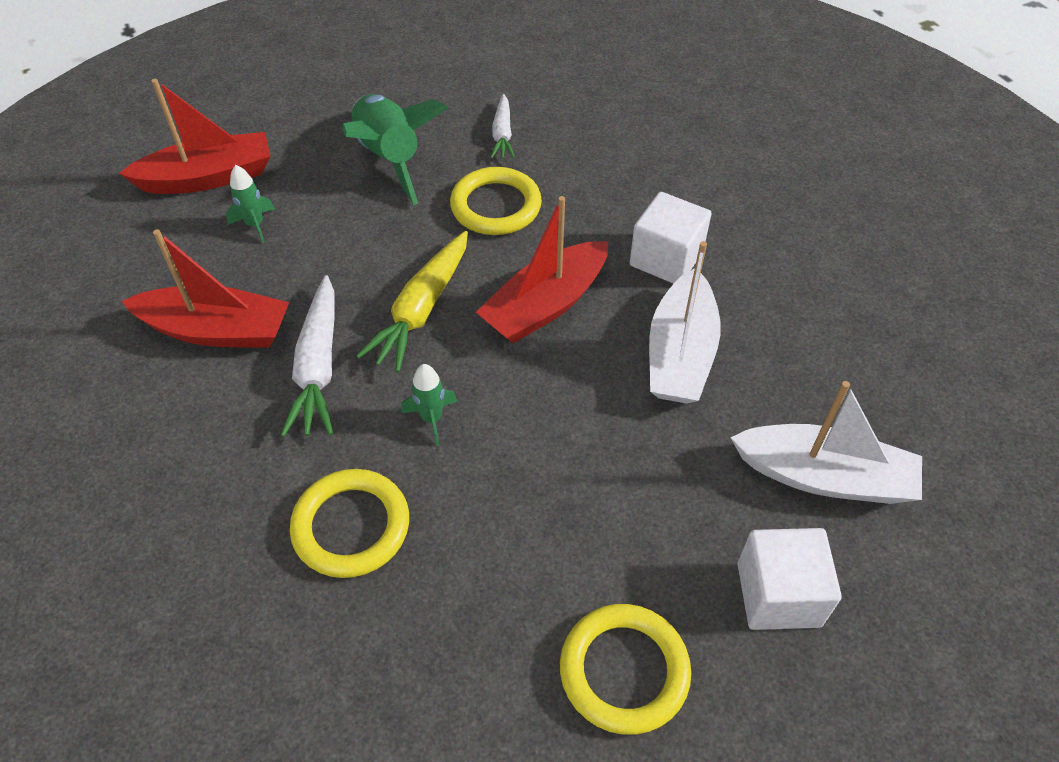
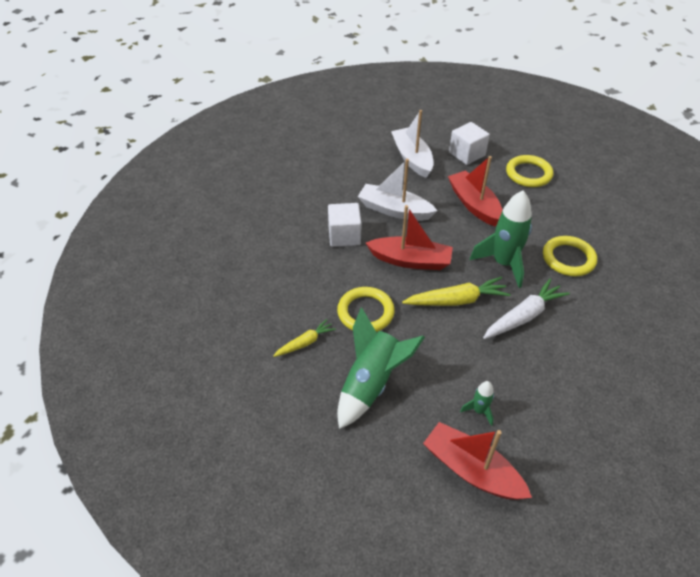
camera: 125 degrees left, 5 degrees down
(217, 330) = (551, 370): red boat -> red boat (474, 205)
(432, 419) = (503, 263): green rocket -> green rocket, size x2.13
(502, 134) = (305, 343): white carrot -> yellow carrot
(680, 353) = (394, 210): white boat -> white boat turned 135 degrees counterclockwise

